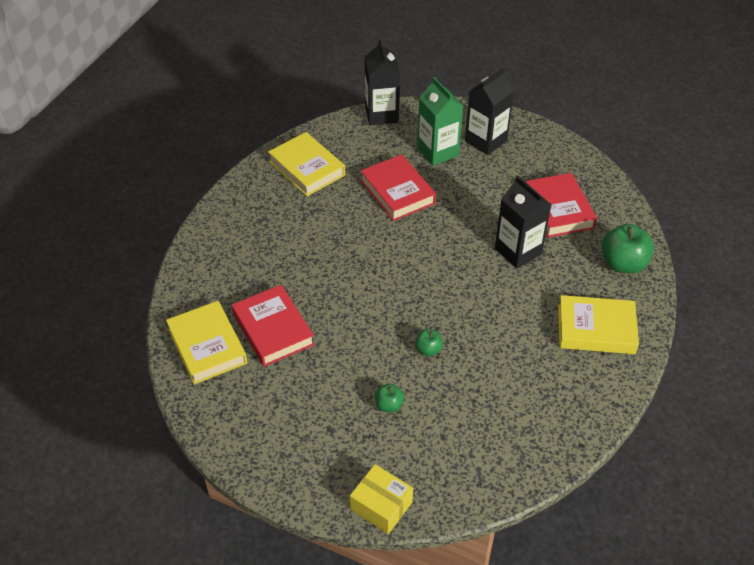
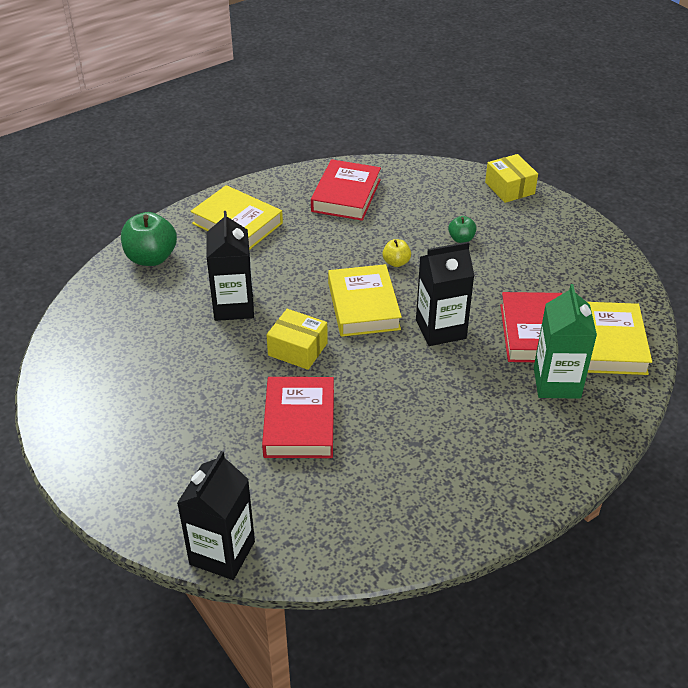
camera: 150 degrees left, 5 degrees down
(307, 168) = (389, 508): yellow book -> yellow book (363, 306)
(428, 350) = (396, 262): green apple -> yellow apple
(437, 151) = (203, 455): green carton -> green carton (556, 383)
(441, 239) = (298, 349): none -> yellow box
(486, 141) = (131, 443): black carton -> black carton (440, 329)
(558, 209) = (147, 328): red book -> red book (346, 195)

